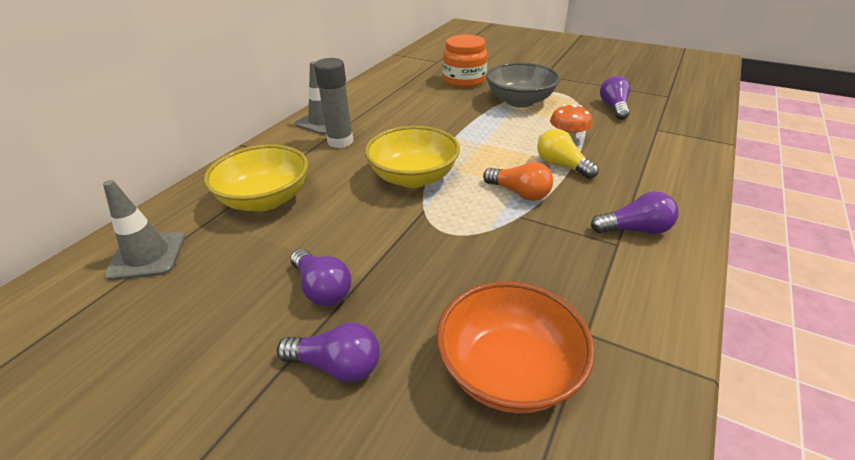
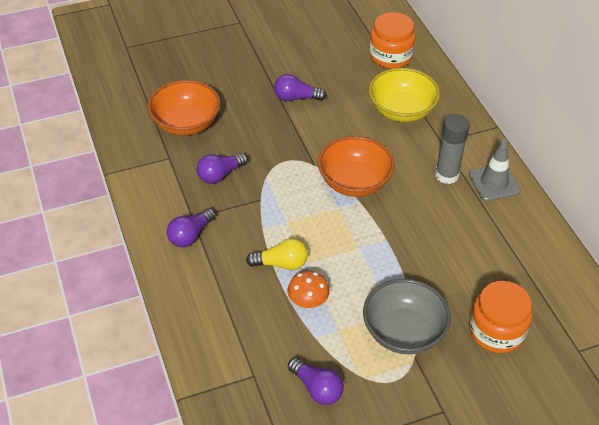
camera: 130 degrees right, 10 degrees up
(147, 256) = (390, 56): grey traffic cone -> orange jar
(337, 365) = (247, 83): purple light bulb -> purple light bulb (220, 175)
(413, 177) = (354, 182): yellow bowl -> orange bowl
(519, 193) = (279, 216): orange light bulb -> none

